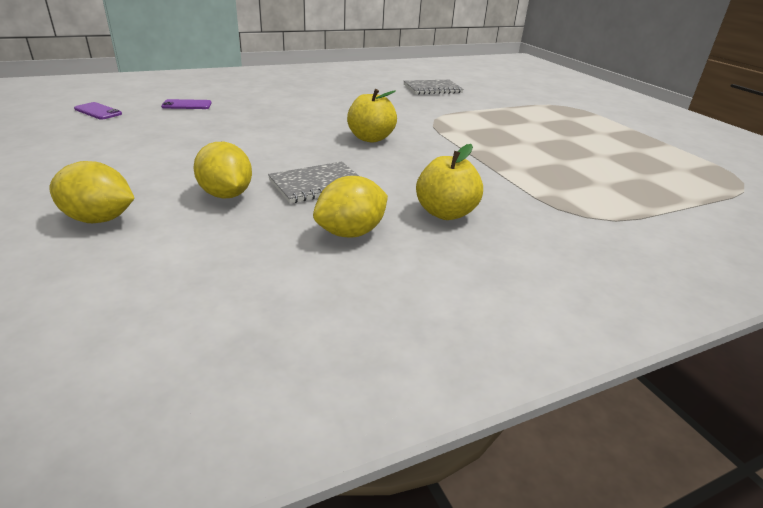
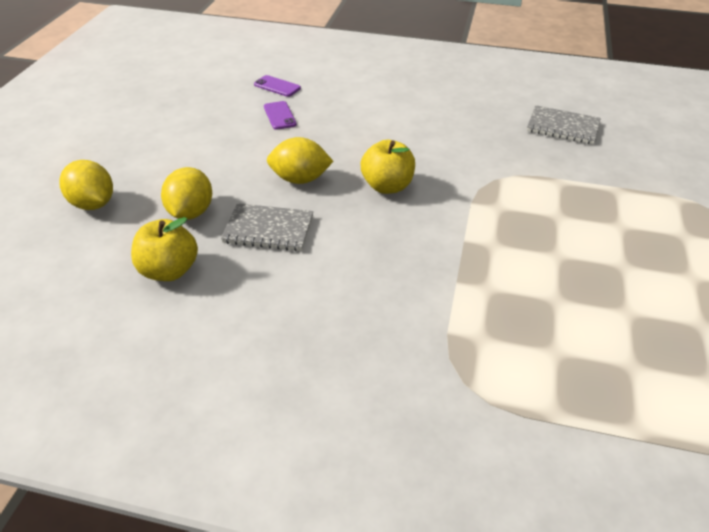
camera: 40 degrees right, 10 degrees up
(98, 111) = (203, 77): purple phone -> purple phone (279, 116)
(351, 233) = (230, 295): yellow lemon -> yellow lemon (300, 179)
(445, 213) = (331, 311): yellow apple -> yellow apple (169, 271)

